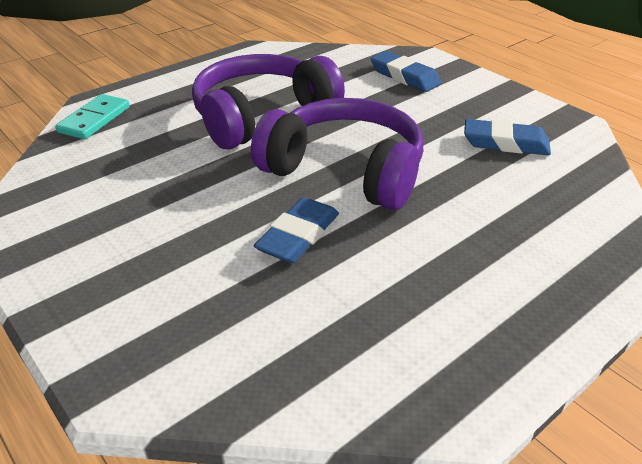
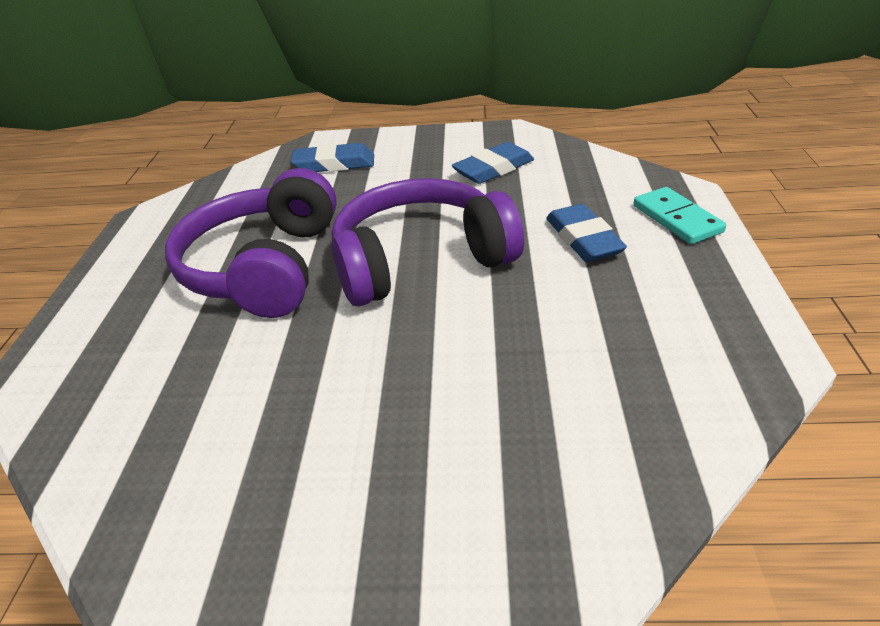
camera: 45 degrees left, 0 degrees up
(94, 120) = (66, 392): turquoise domino -> turquoise domino (677, 219)
(298, 236) = (477, 332): blue eraser -> blue eraser (583, 239)

